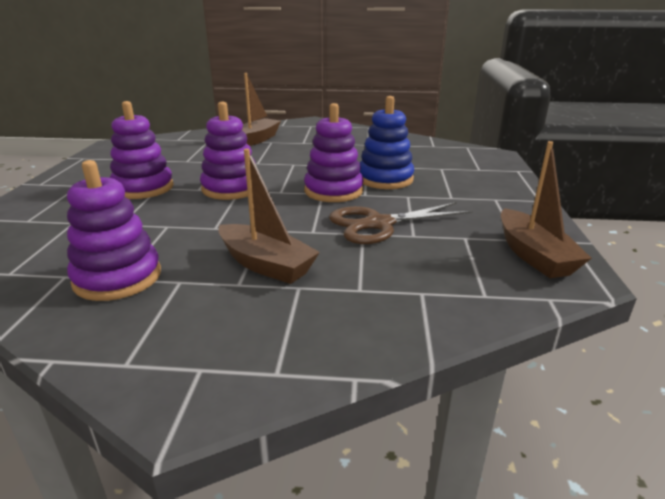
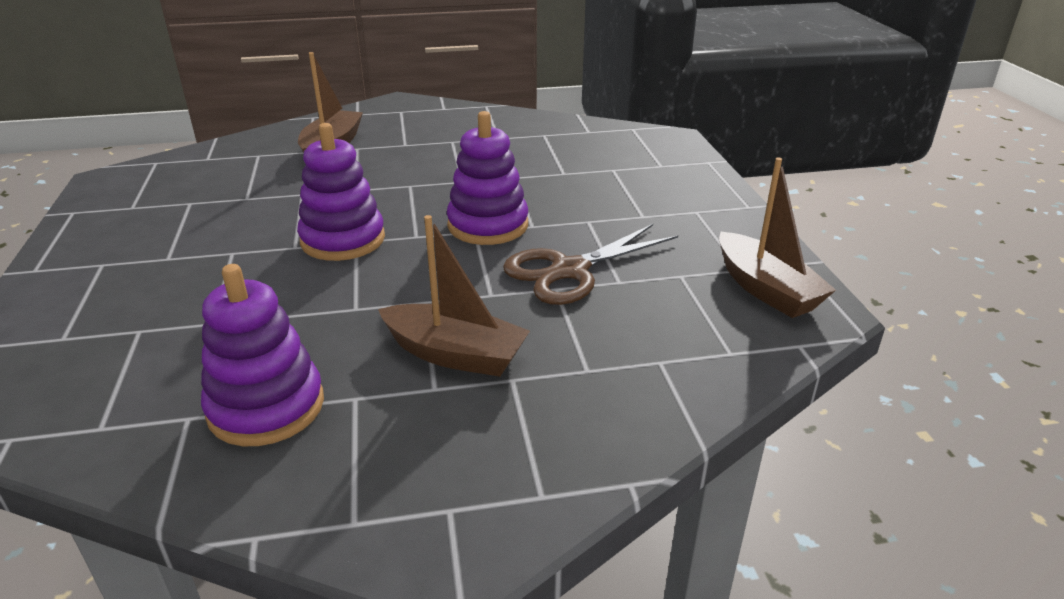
camera: 15 degrees left, 5 degrees up
(143, 188) = (209, 256): purple stacking toy -> none
(385, 179) = (547, 197): blue stacking toy -> none

